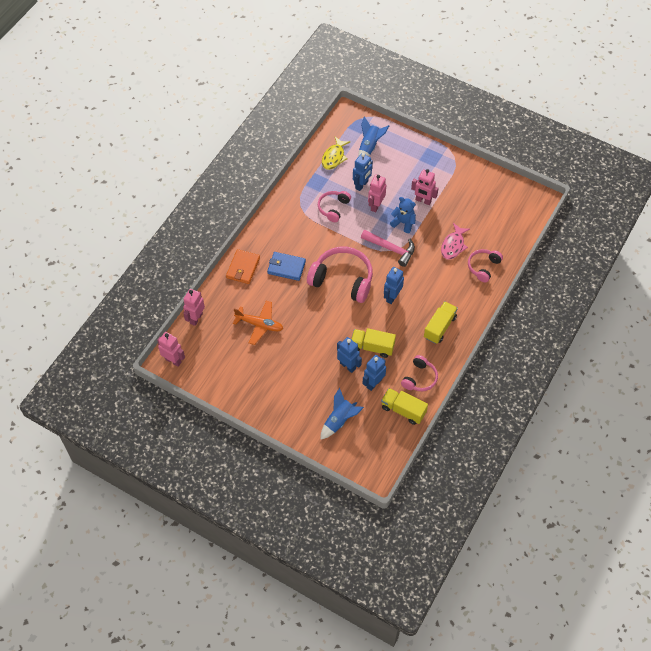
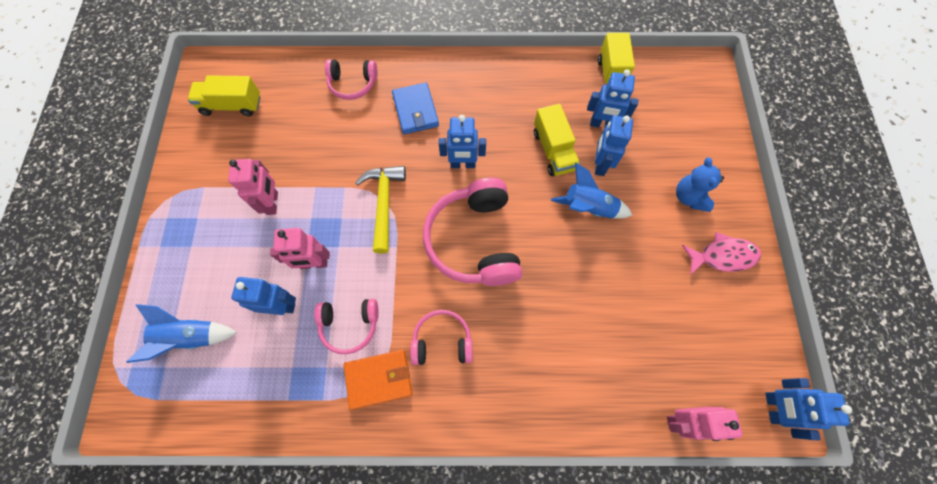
camera: 120 degrees left, 10 degrees up
(173, 360) = (772, 408): pink robot -> blue robot
(243, 268) = (545, 403): orange wallet -> orange wallet (379, 379)
(259, 325) = (623, 313): orange plane -> none
(286, 267) = (502, 333): blue wallet -> blue wallet (415, 110)
(334, 157) = (238, 385): yellow fish -> none
(339, 420) = (678, 136): blue rocket -> blue rocket (588, 208)
(391, 249) = (384, 203): pink hammer -> yellow hammer
(403, 223) = (327, 210): blue teddy bear -> blue teddy bear (689, 197)
(419, 378) = (558, 81): pink headphones -> pink headphones (442, 341)
(439, 327) = (473, 92): yellow truck -> yellow truck (232, 105)
(453, 245) = (335, 131): pink fish -> pink fish (722, 256)

